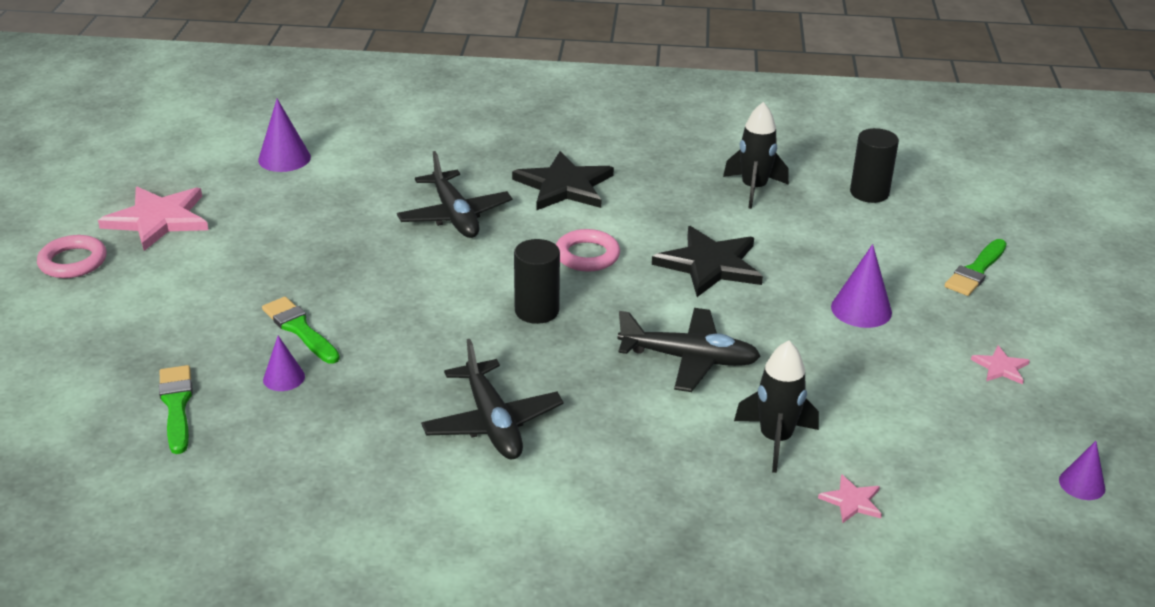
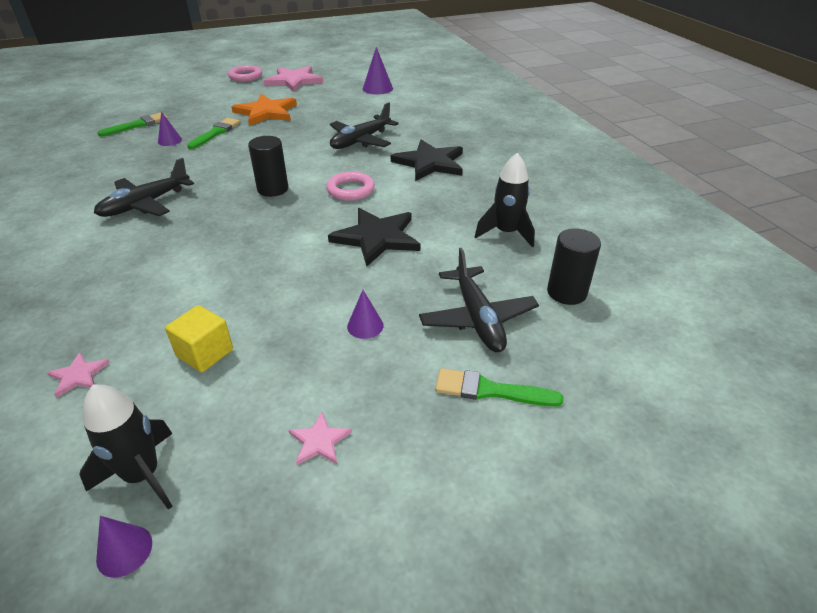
camera: 65 degrees right, 5 degrees up
(266, 270) = (266, 112): none -> orange star
(689, 359) = (245, 256): black plane -> black plane (478, 318)
(775, 439) = (155, 317): black rocket -> black rocket (143, 475)
(855, 412) = (205, 353): none -> yellow cube
(861, 309) = (365, 326): purple cone -> purple cone, size x0.63

